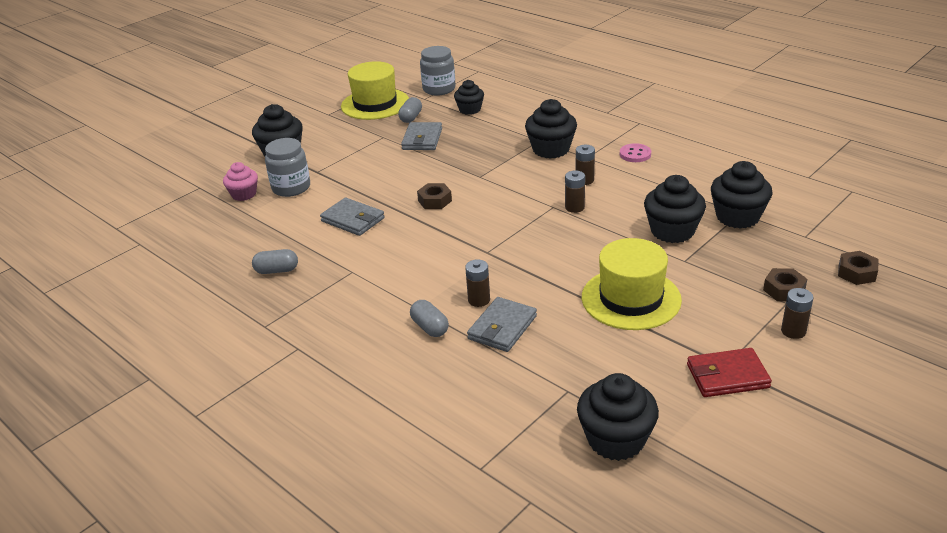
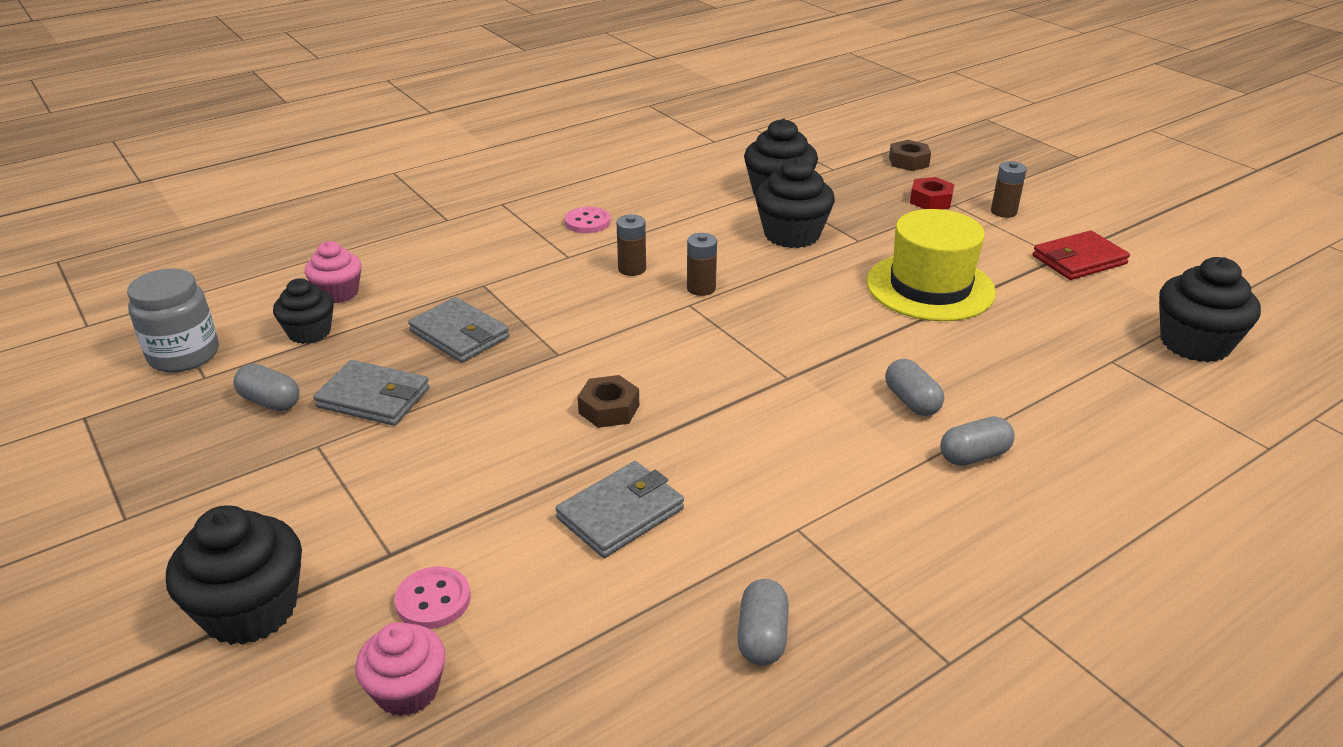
camera: 80 degrees left, 0 degrees up
(291, 187) = (433, 600): grey jar -> pink button
(375, 104) = (154, 442): yellow hat -> none
(479, 300) = (911, 401): brown battery -> grey capsule
(502, 327) = (980, 390): grey wallet -> grey wallet (459, 334)
(509, 106) = (338, 293): none -> pink cupcake
(551, 149) = (521, 279): black cupcake -> none
(727, 376) = (1079, 260): red wallet -> red wallet turned 60 degrees clockwise
(784, 290) = (930, 200): brown nut -> red nut

